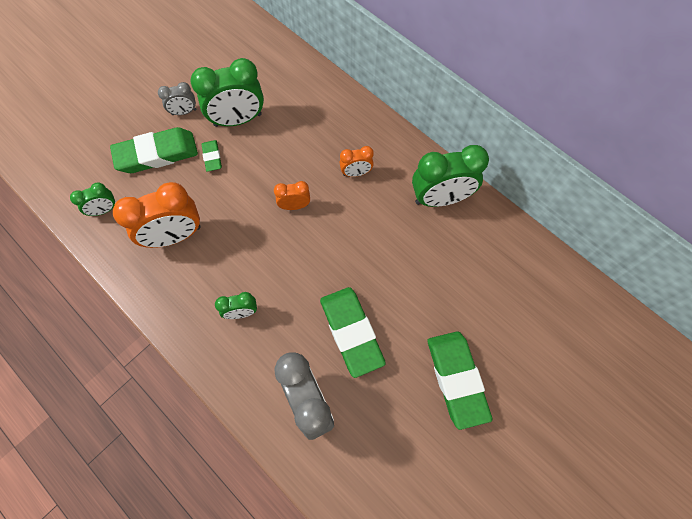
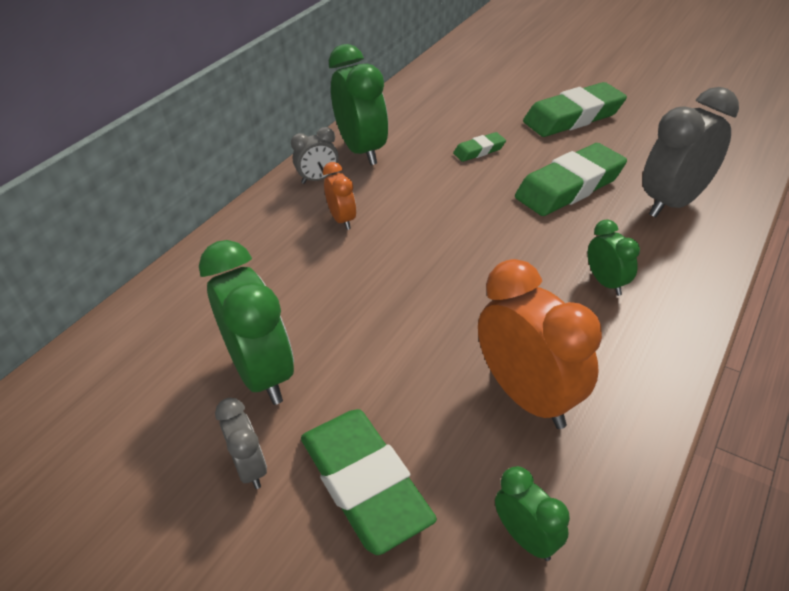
camera: 100 degrees left, 25 degrees down
(212, 157) = (352, 389): green eraser -> green eraser (479, 150)
(294, 206) = (415, 267): orange clock -> none
(408, 165) = (318, 179): none -> grey clock

